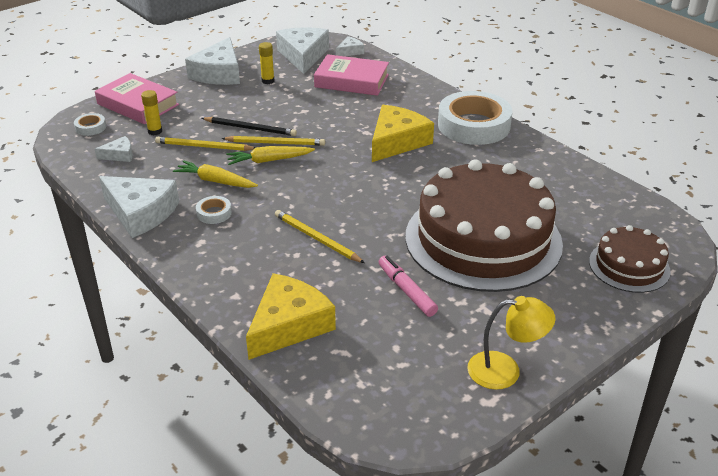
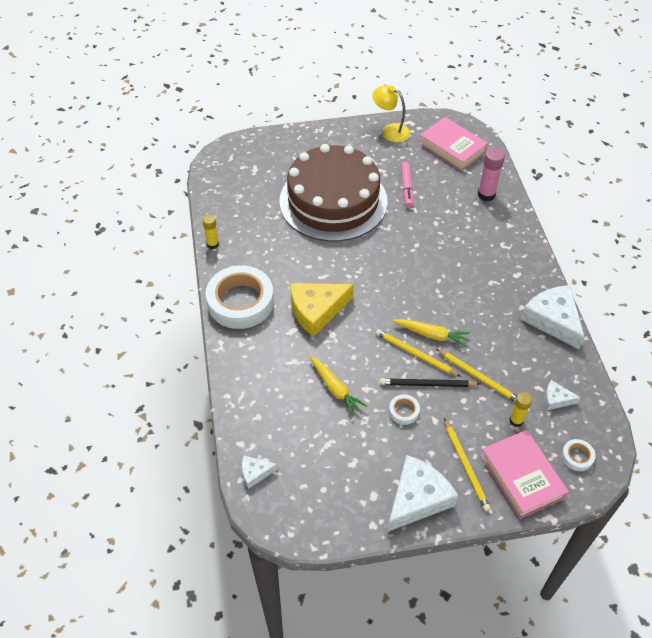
camera: 150 degrees left, 15 degrees up
(214, 213) = (498, 296): white tape -> white tape (404, 411)
(215, 181) = (484, 329): yellow carrot -> yellow carrot (335, 389)
(250, 128) = (427, 384): black pencil -> black pencil turned 45 degrees counterclockwise
(268, 81) = (373, 456): yellow glue stick -> yellow glue stick (212, 244)
(289, 325) = (486, 195): yellow cheese -> pink glue stick
(303, 56) = (310, 490): white cheese -> none
(316, 238) = (437, 245): yellow pencil -> yellow pencil (466, 466)
(351, 81) = (292, 415): pink book -> pink book (452, 148)
(629, 266) = (269, 152): brown cake -> none

